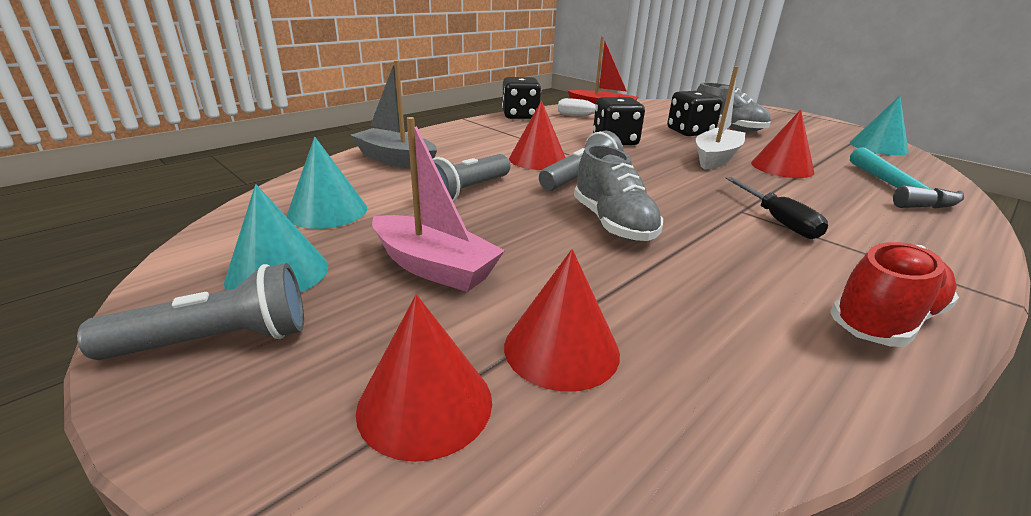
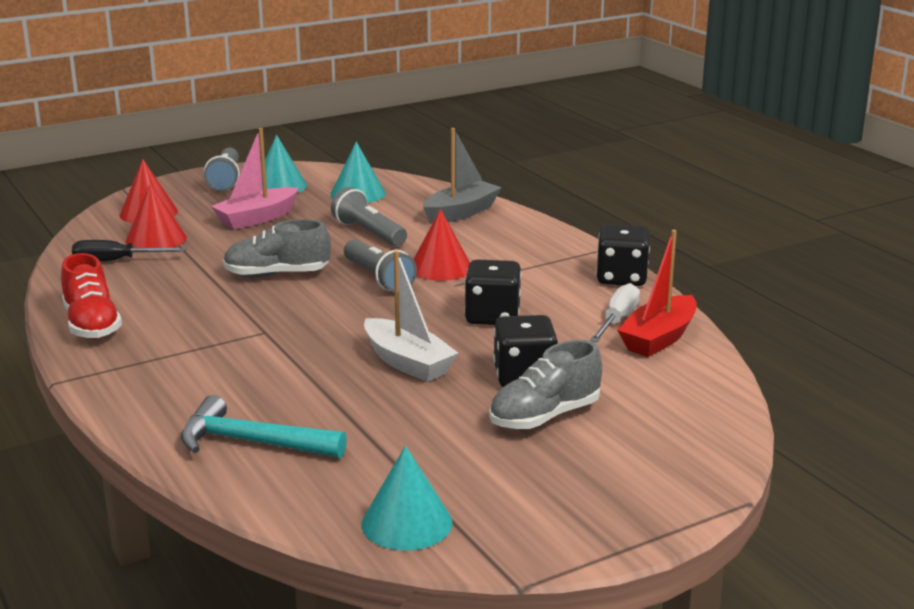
camera: 105 degrees right, 5 degrees down
(777, 220) = (235, 340): black screwdriver -> black screwdriver (116, 261)
(782, 167) = (358, 395): red cone -> none

